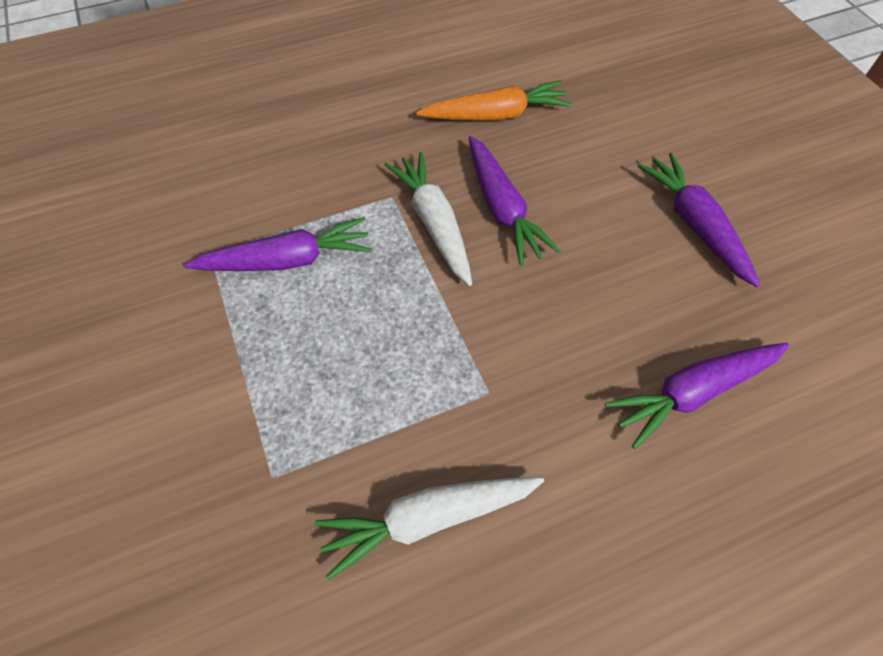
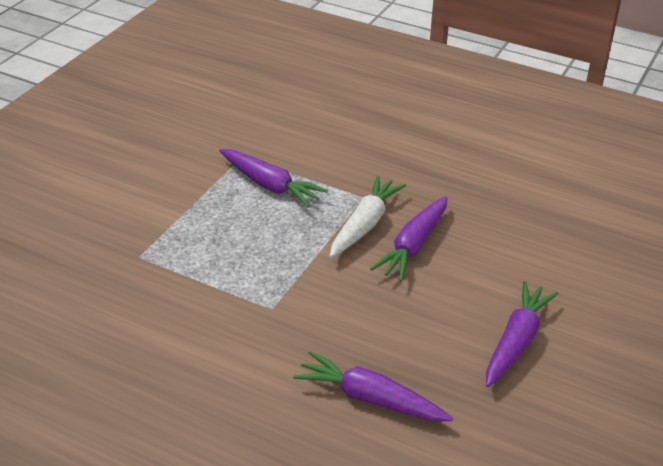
camera: 50 degrees right, 20 degrees down
(428, 518) = (171, 324): white carrot -> none
(496, 115) = (490, 203): orange carrot -> none

